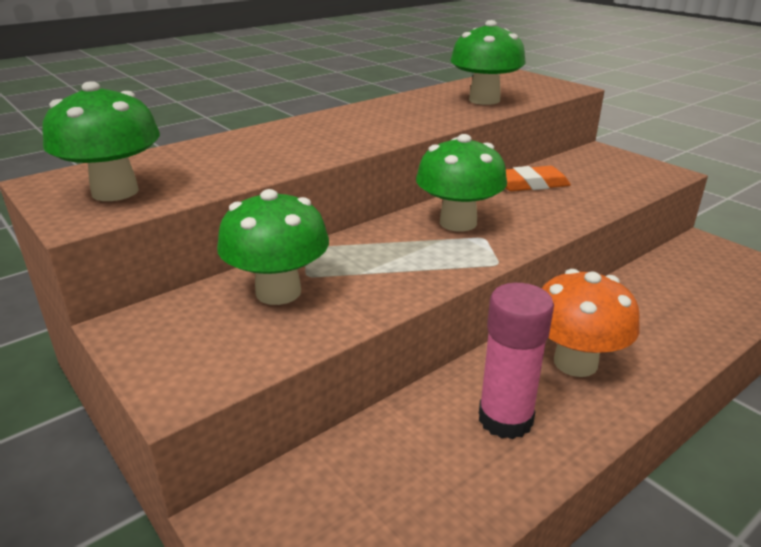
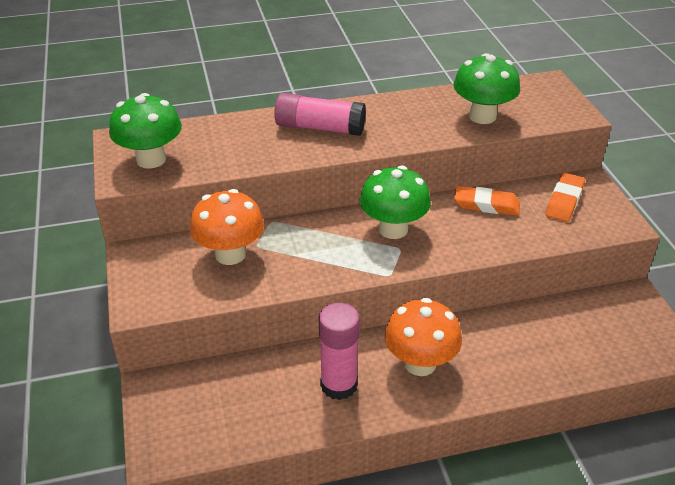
camera: 25 degrees right, 10 degrees up
(278, 292) = (230, 254): green mushroom -> orange mushroom
(322, 132) = (320, 128): none -> pink glue stick
(597, 167) = (564, 201): none -> orange eraser

